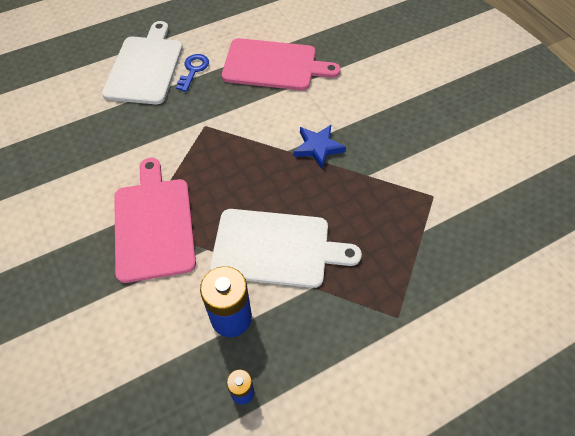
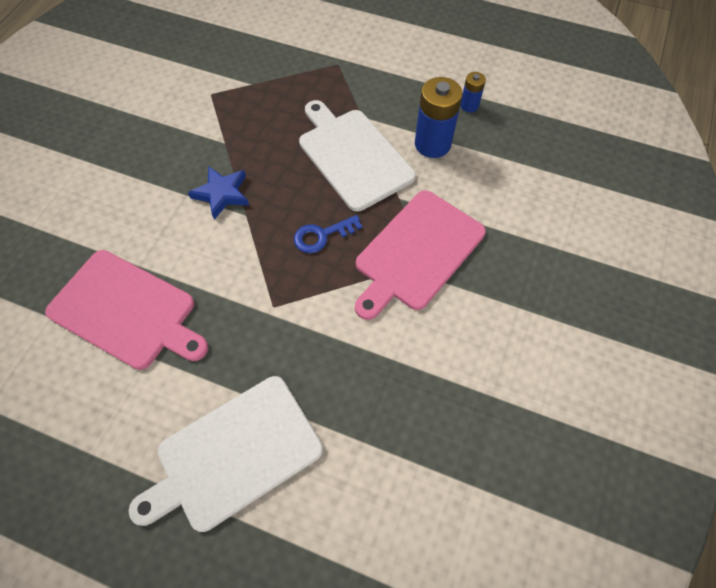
camera: 130 degrees left, 5 degrees up
(193, 70) = (198, 390): blue key -> blue key (322, 235)
(273, 65) = (126, 311): pink cutting board -> pink cutting board turned 150 degrees clockwise

